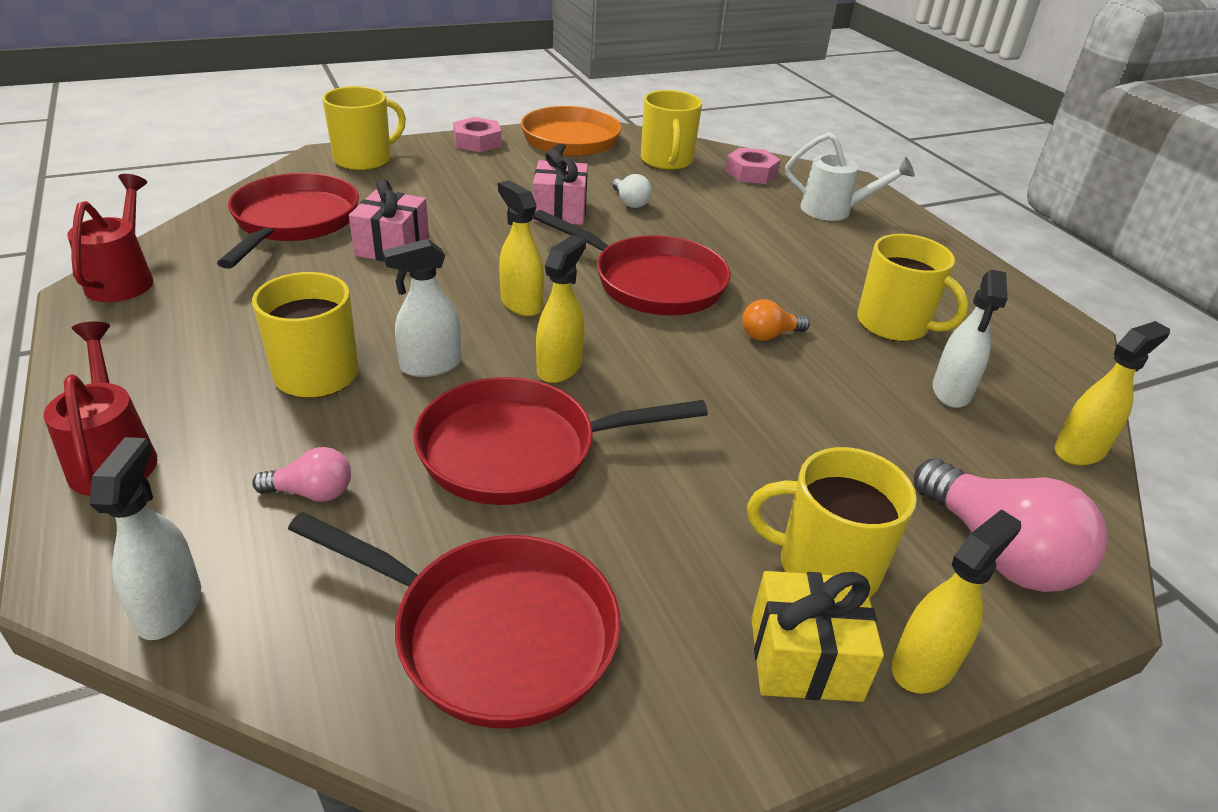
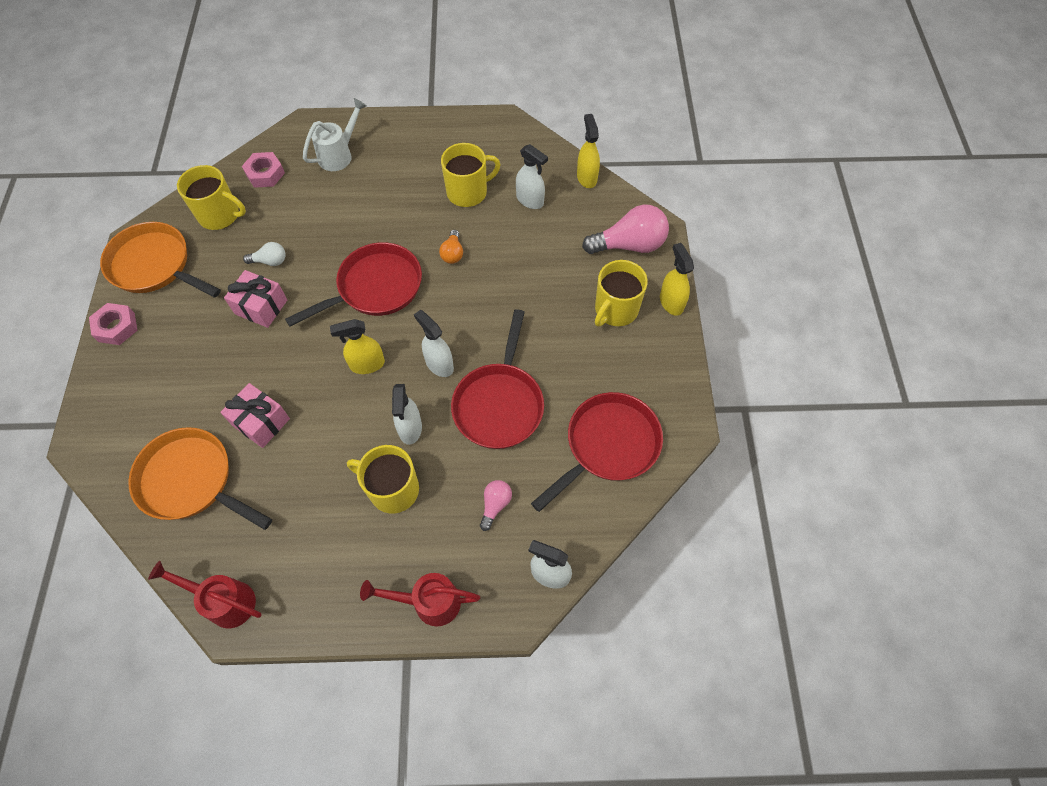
camera: 65 degrees left, 25 degrees up
(293, 222) = (191, 481): red pan -> orange pan
(364, 160) = (105, 415): yellow mug -> none
(559, 367) = (439, 364): yellow spray bottle -> white spray bottle
(805, 658) = (655, 339): yellow gift -> none

